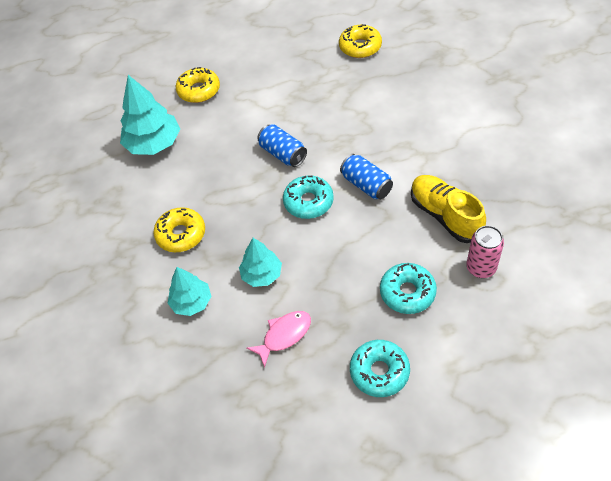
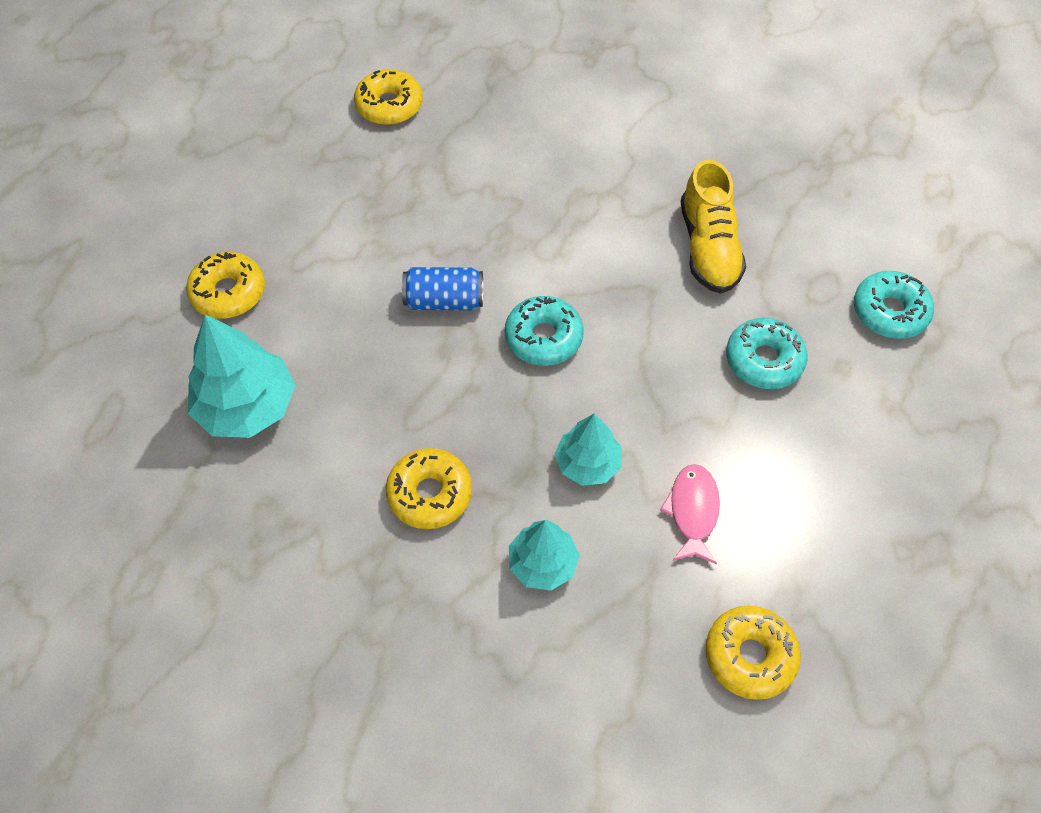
camera: 50 degrees left, 5 degrees up
(232, 423) = (749, 656): none -> yellow donut
(366, 185) = (587, 271): blue can -> none
(379, 372) = (830, 466): turquoise donut -> turquoise donut (889, 312)
(445, 216) = (708, 247): yellow shoe -> yellow shoe turned 105 degrees counterclockwise
(481, 268) = (803, 279): pink can -> none

